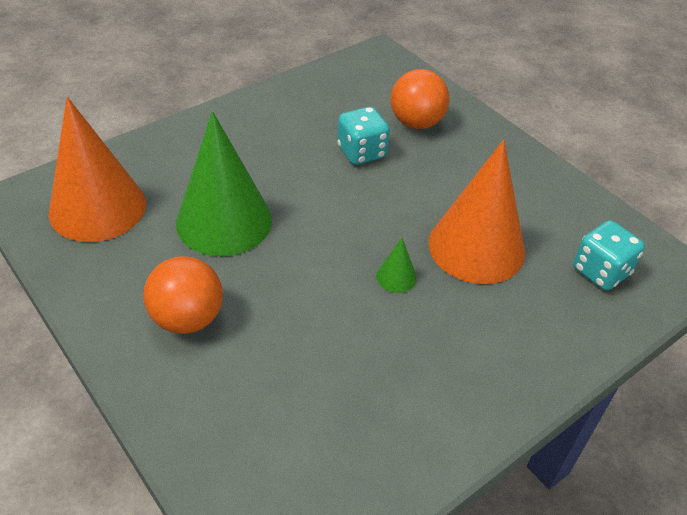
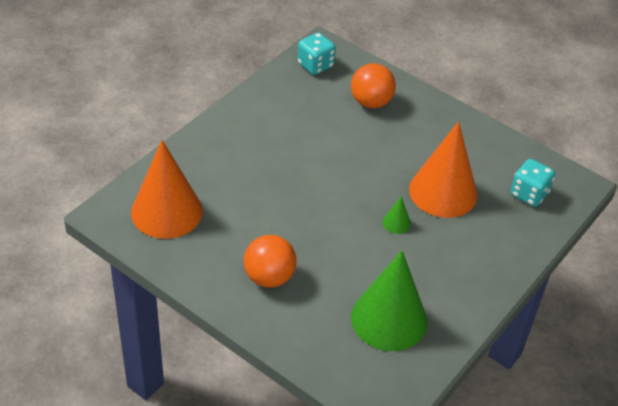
camera: 15 degrees left, 0 degrees up
(224, 221) = (262, 205): green cone -> green cone (389, 319)
(361, 152) = (339, 134): turquoise dice -> turquoise dice (315, 65)

